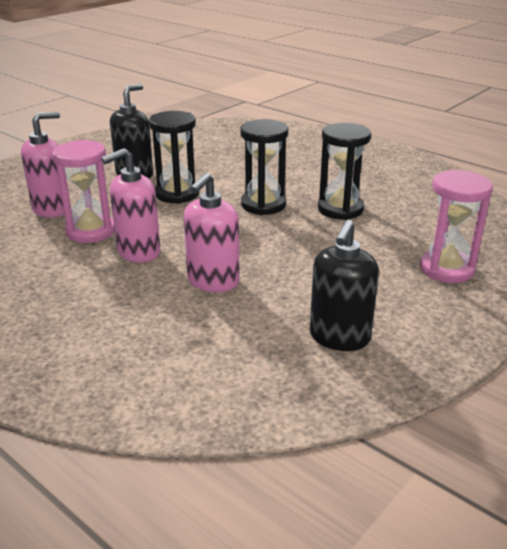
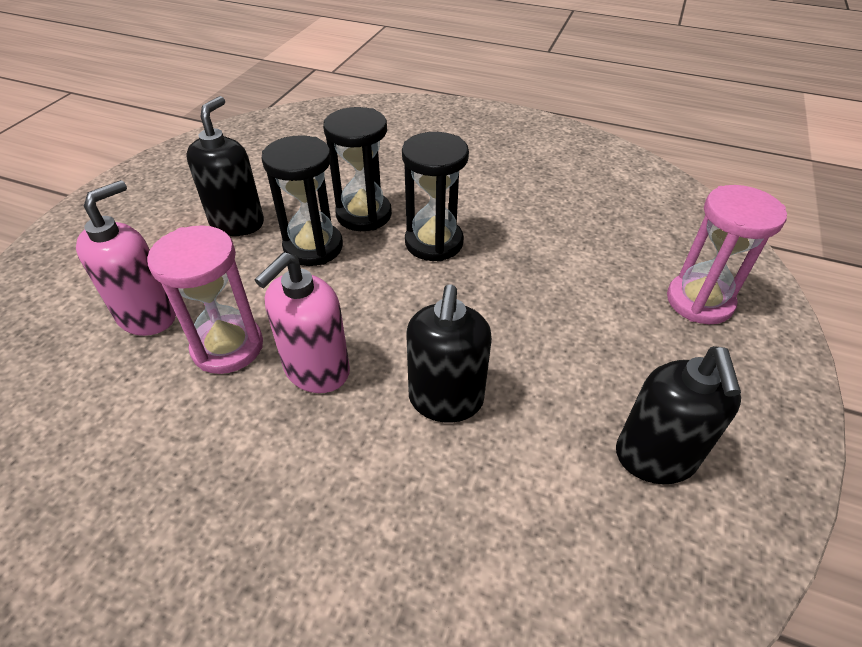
camera: 20 degrees left, 15 degrees up
(213, 281) = (445, 400): pink soap dispenser -> black soap dispenser
(340, 209) = (528, 230): black hourglass -> black hourglass (364, 214)

